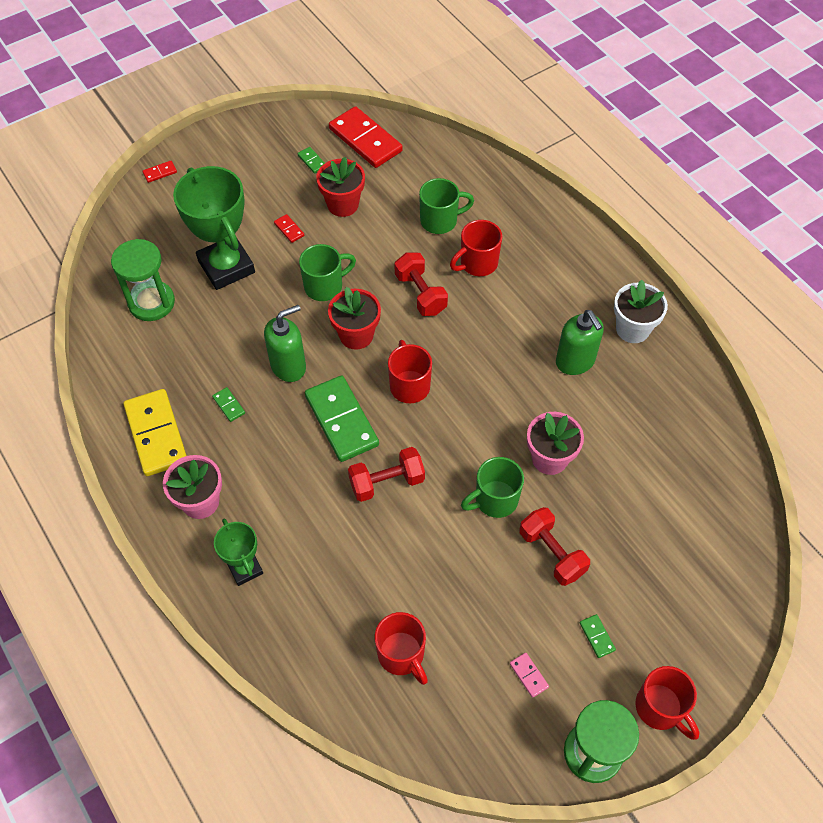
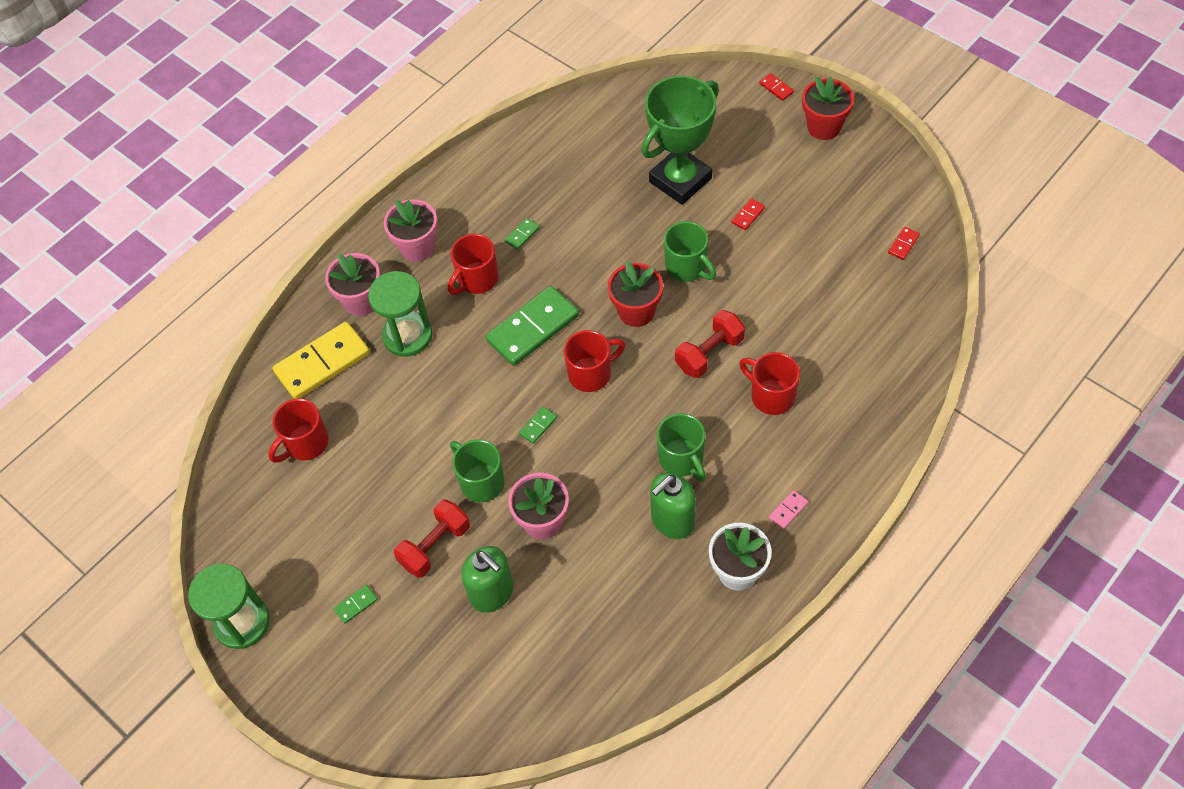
camera: 80 degrees right, 0 degrees up
(151, 303) = (616, 138): green hourglass -> green hourglass (407, 336)
(156, 434) = (476, 192): yellow domino -> yellow domino (322, 363)
(245, 568) = (361, 301): green trophy -> pink flower pot
(288, 366) = (580, 267): green soap dispenser -> green soap dispenser (492, 593)
(312, 161) = (850, 206): green domino -> green domino (538, 426)
(343, 204) = (801, 251): red flower pot -> red flower pot (824, 127)
(365, 140) = (903, 244): red domino -> red domino, size x0.41
(386, 482) = (476, 384): red dumbbell -> none
(440, 221) = (817, 345): green mug -> green mug (682, 459)
(528, 675) = (306, 552): pink domino -> pink domino (788, 510)
(660, 708) = (294, 676): red mug -> red mug (477, 279)

